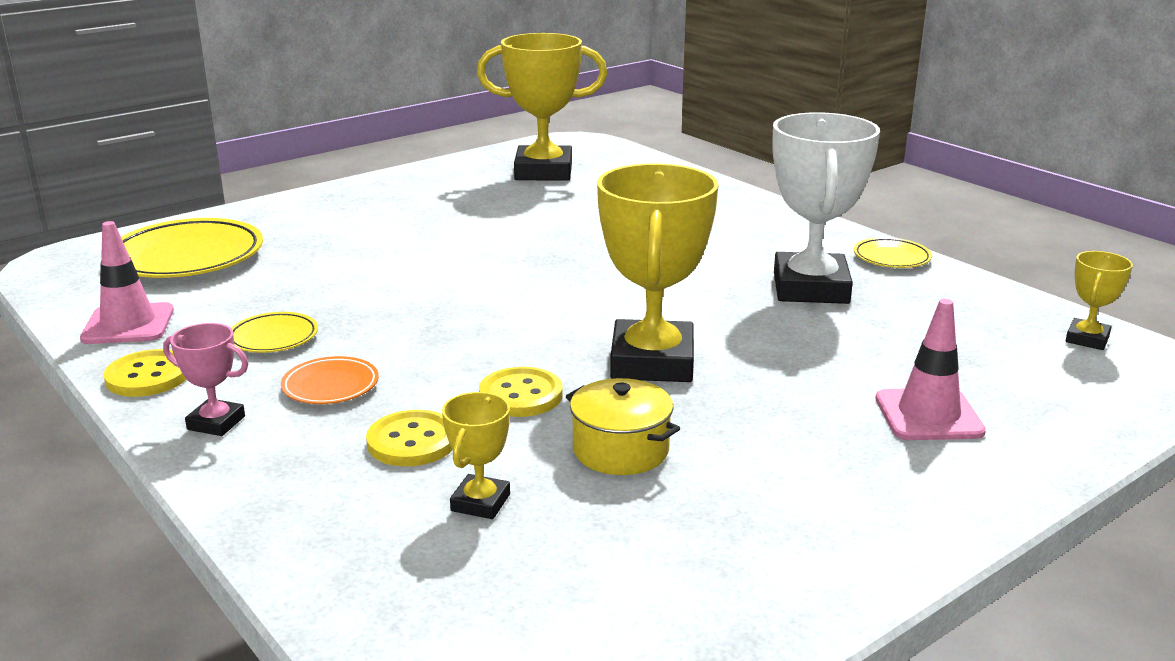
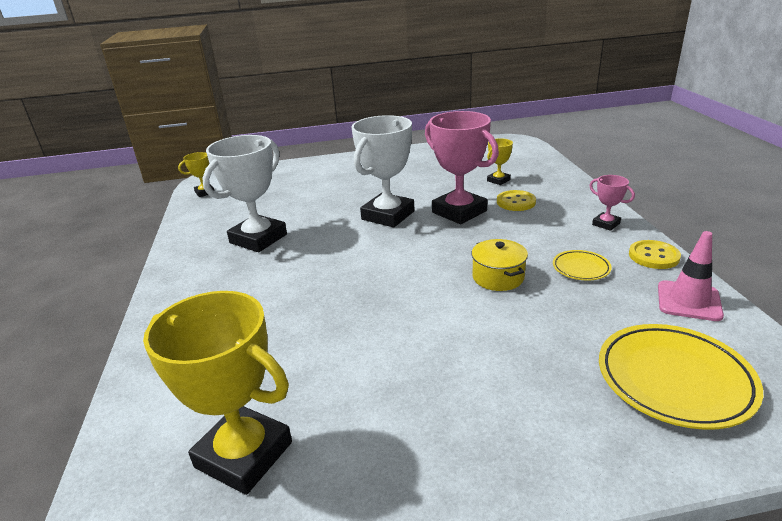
camera: 150 degrees left, 5 degrees up
(330, 386) = (548, 232): orange plate -> none
(521, 395) = (459, 212): yellow button -> pink trophy
(621, 450) = (436, 187): yellow pot -> yellow pot (498, 277)
(652, 362) = (388, 215): yellow trophy -> white trophy
(891, 258) = (182, 249): yellow plate -> none
(928, 415) = (316, 179): pink traffic cone -> none

